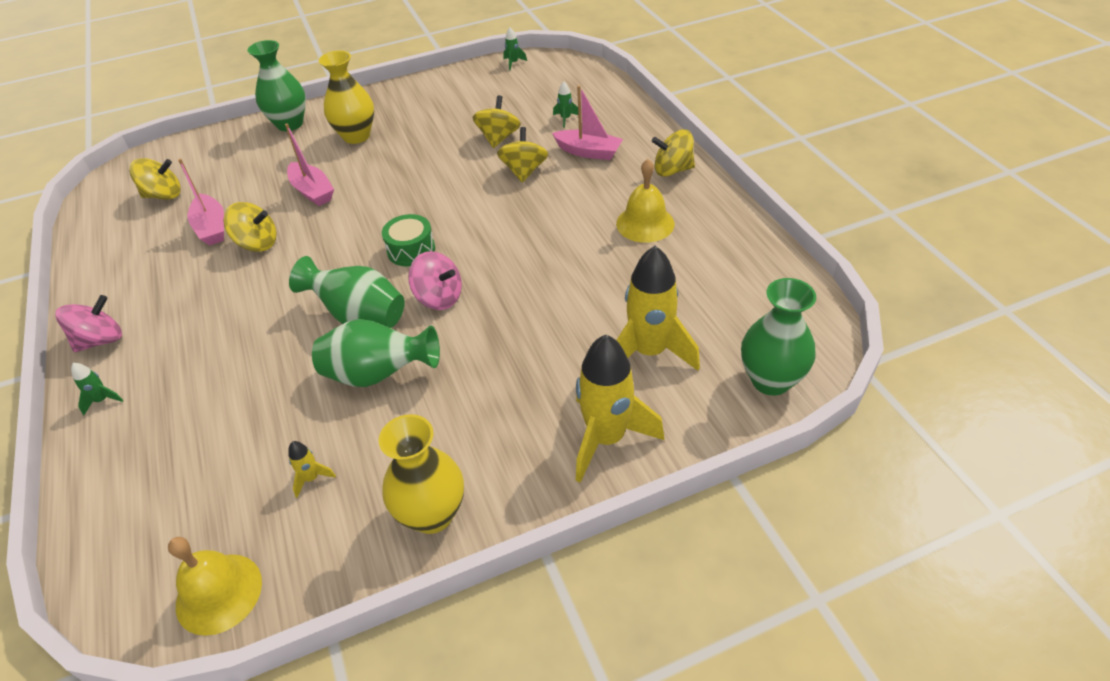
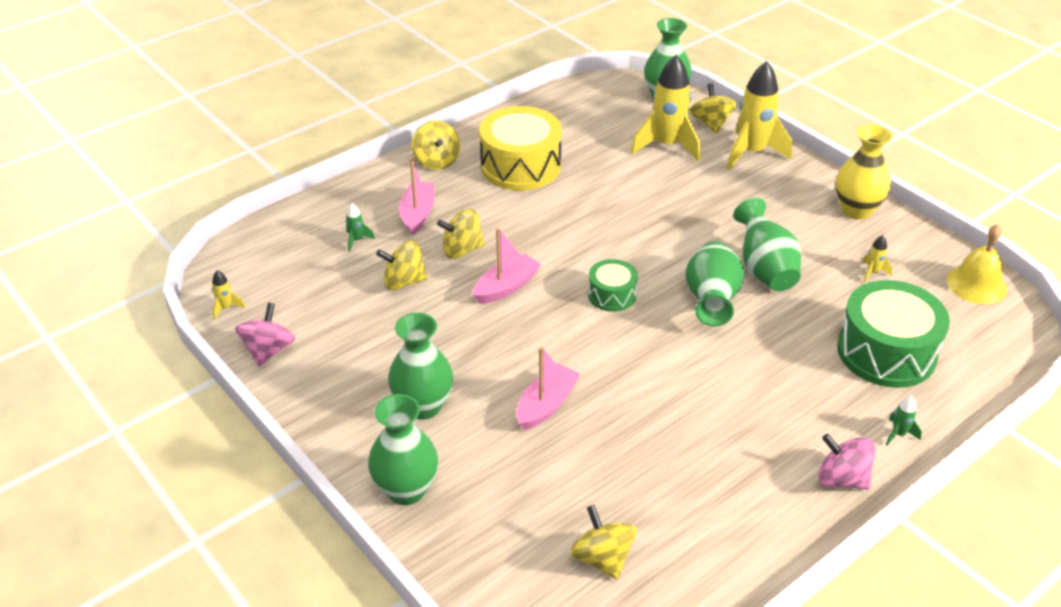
camera: 110 degrees left, 5 degrees down
(195, 436) = (886, 352): none -> green drum
(212, 228) = (642, 471): pink boat -> pink boat (506, 287)
(257, 243) = (650, 416): yellow spinning top -> yellow spinning top (711, 123)
(356, 136) = (423, 406): yellow vase -> green vase
(439, 297) = (664, 260): pink spinning top -> pink spinning top (268, 350)
(513, 63) = (226, 308): green rocket -> yellow rocket
(645, 223) = (520, 166): yellow bell -> yellow drum

